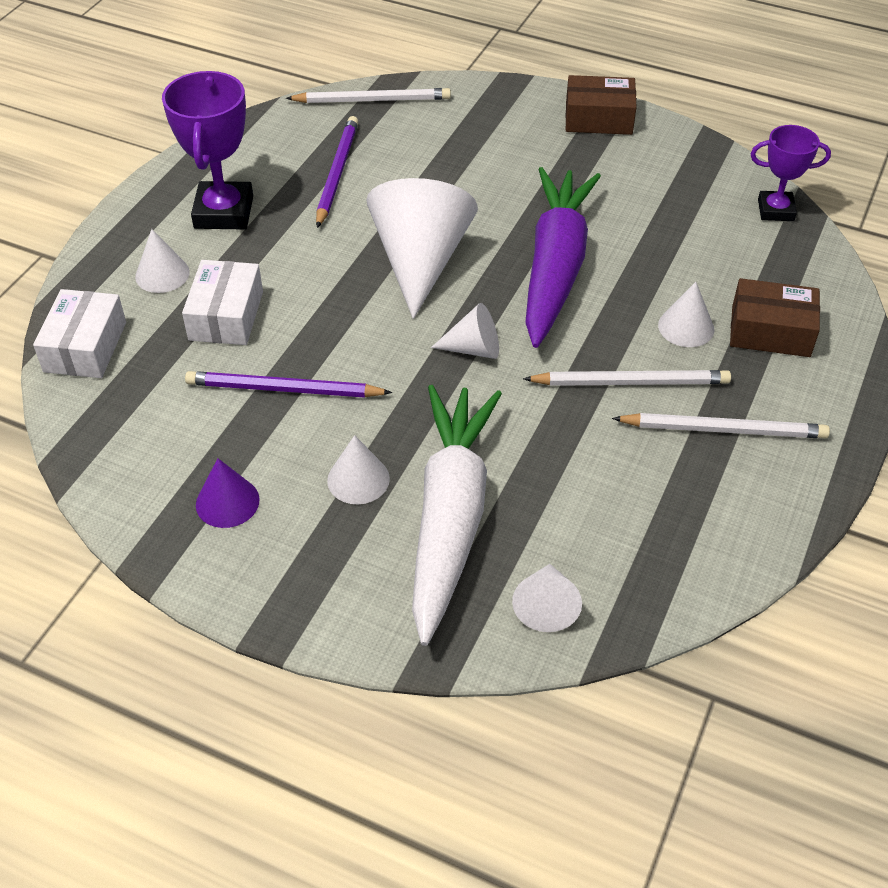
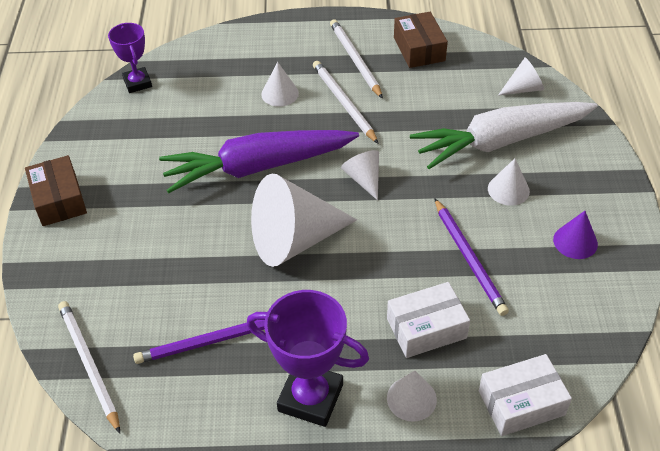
camera: 115 degrees left, 0 degrees up
(223, 212) = (310, 398): purple trophy -> purple trophy turned 45 degrees clockwise
(770, 331) = (261, 60): brown box -> brown box (419, 49)

